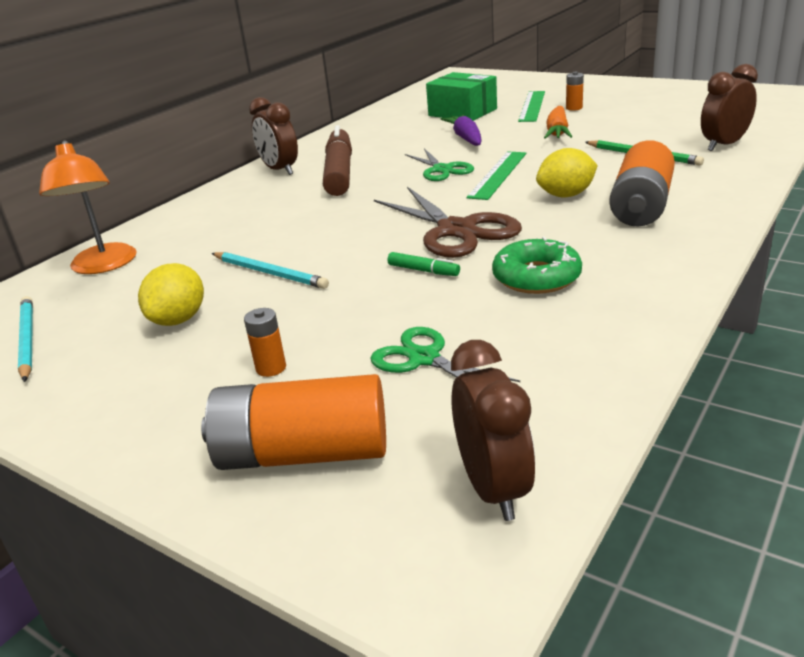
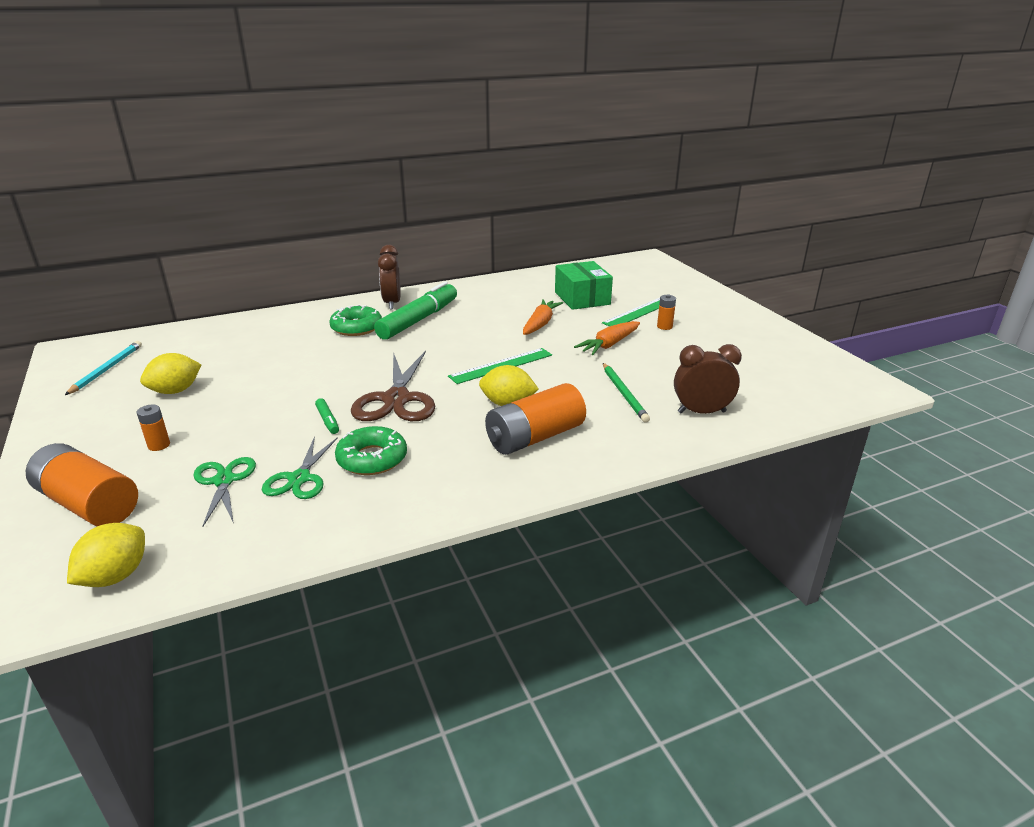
camera: 30 degrees right, 0 degrees up
(104, 266) = (204, 336): orange lamp -> none
(270, 273) = (260, 381): turquoise pencil -> none
(284, 198) = (356, 327): none -> green donut
(339, 172) = (418, 320): brown marker -> green marker
(442, 170) = (477, 345): green scissors -> green scissors (299, 478)
(466, 138) = (540, 324): purple carrot -> orange carrot
(493, 488) = (115, 576): brown clock -> yellow lemon

